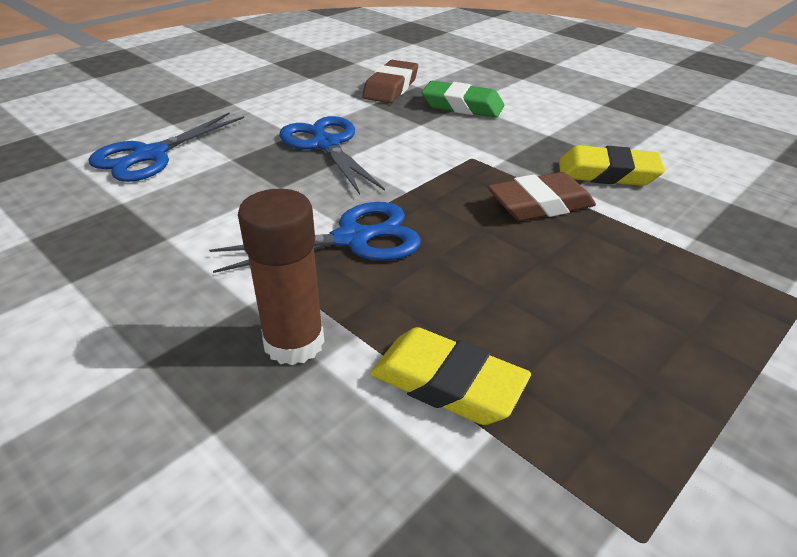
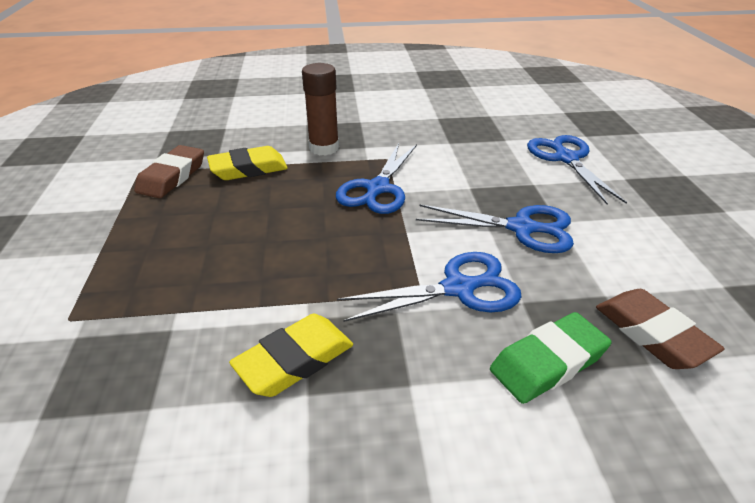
camera: 130 degrees right, 0 degrees up
(444, 146) = (458, 288): none -> blue scissors
(540, 204) = (312, 280): brown eraser -> brown eraser (172, 177)

